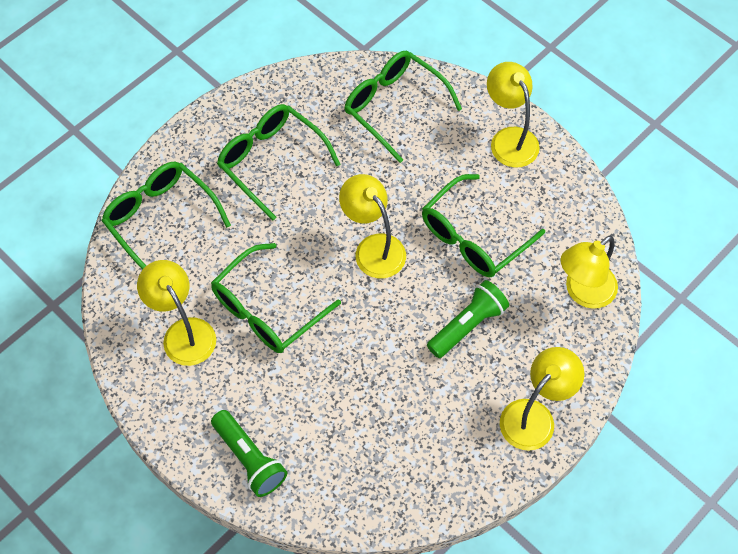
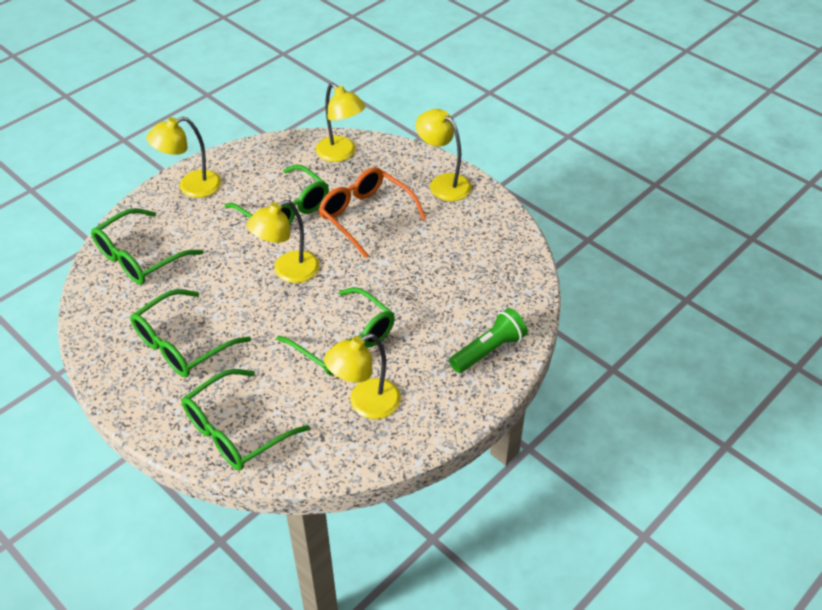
camera: 90 degrees left, 15 degrees down
(467, 325) = (366, 216): green flashlight -> orange glasses

